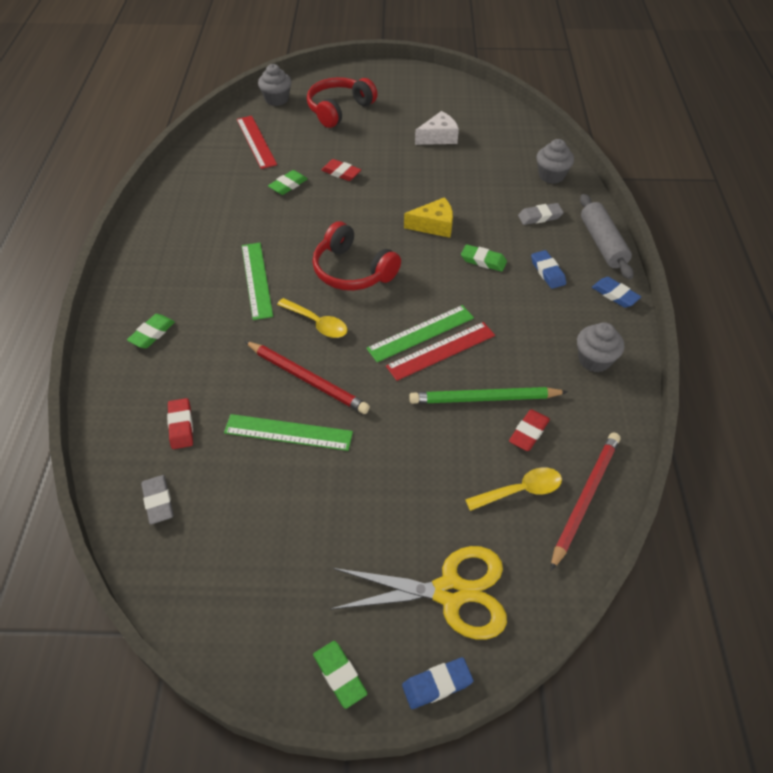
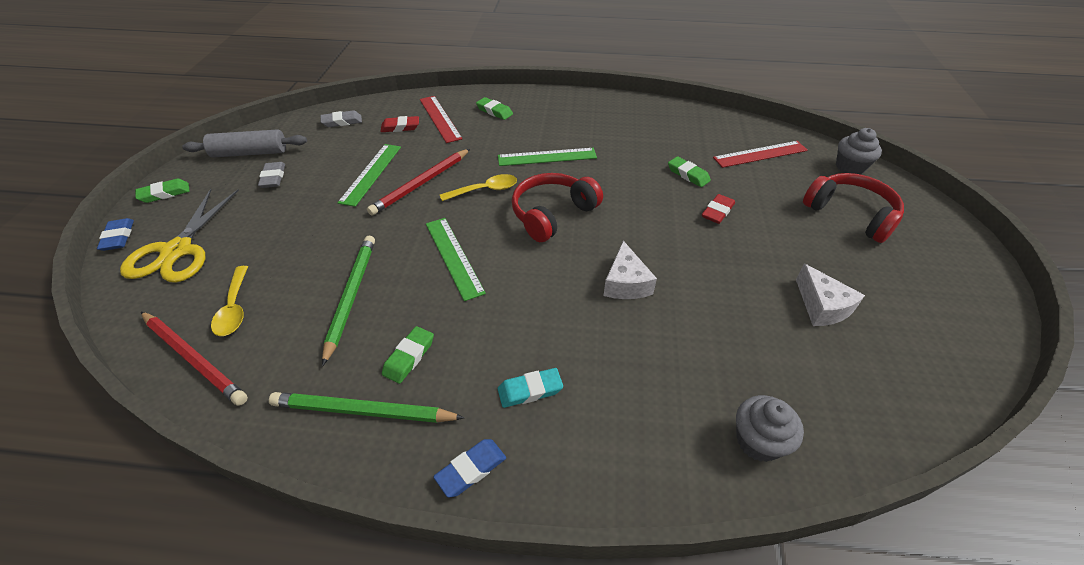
camera: 95 degrees right, 5 degrees down
(317, 323) = (485, 190): yellow spoon -> yellow spoon turned 150 degrees counterclockwise
(434, 225) = (625, 283): yellow cheese -> white cheese
(441, 351) = (425, 270): red ruler -> red ruler (439, 118)
(483, 261) = (558, 323): green eraser -> green eraser (409, 357)
(529, 432) = (293, 326): red eraser -> none
(540, 217) = (649, 403): grey eraser -> grey eraser (273, 178)
(547, 272) = (530, 390): blue eraser -> turquoise eraser
(594, 360) = (363, 411): grey cupcake -> green pencil
(602, 243) = (586, 481): grey rolling pin -> grey rolling pin (250, 153)

